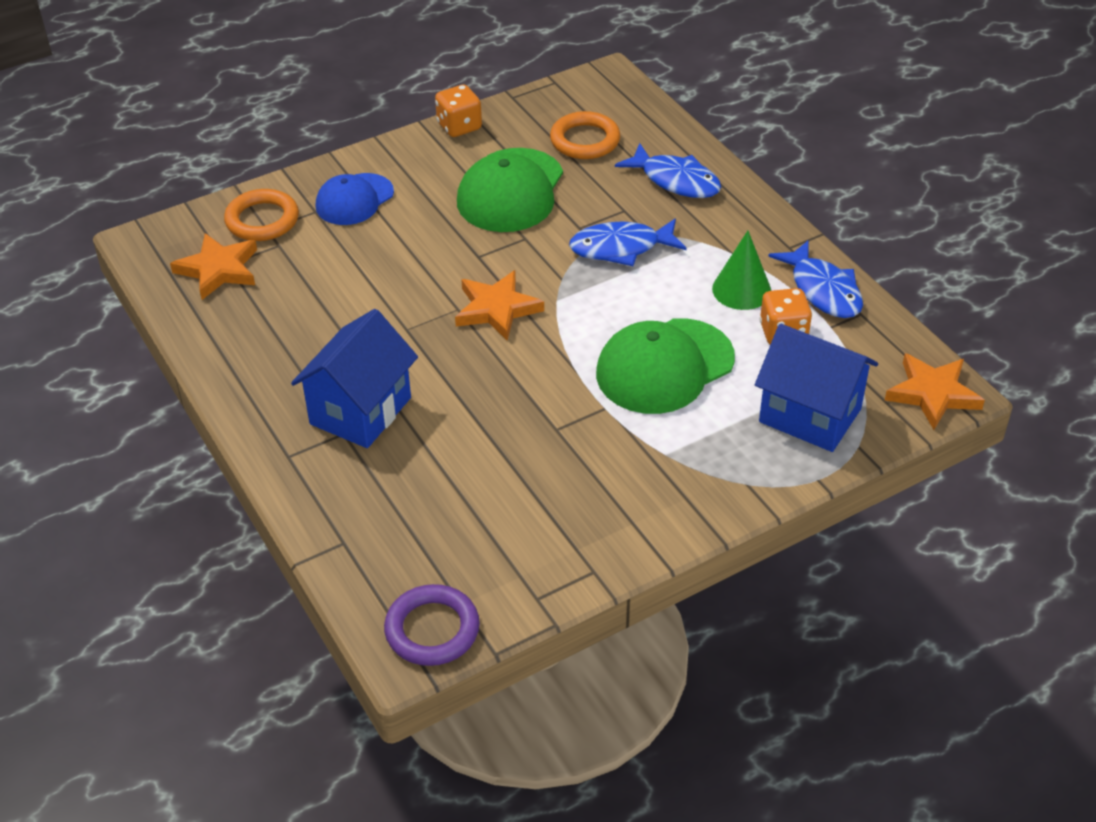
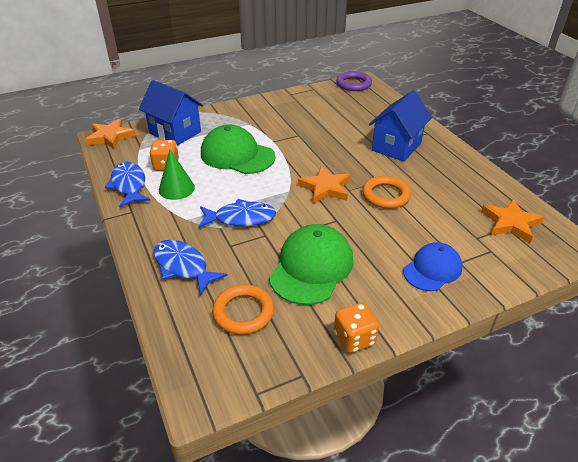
camera: 175 degrees left, 5 degrees down
(262, 220) = (497, 257): orange ring -> orange ring (386, 195)
(664, 366) = (237, 155): green cap -> green cap turned 120 degrees counterclockwise

